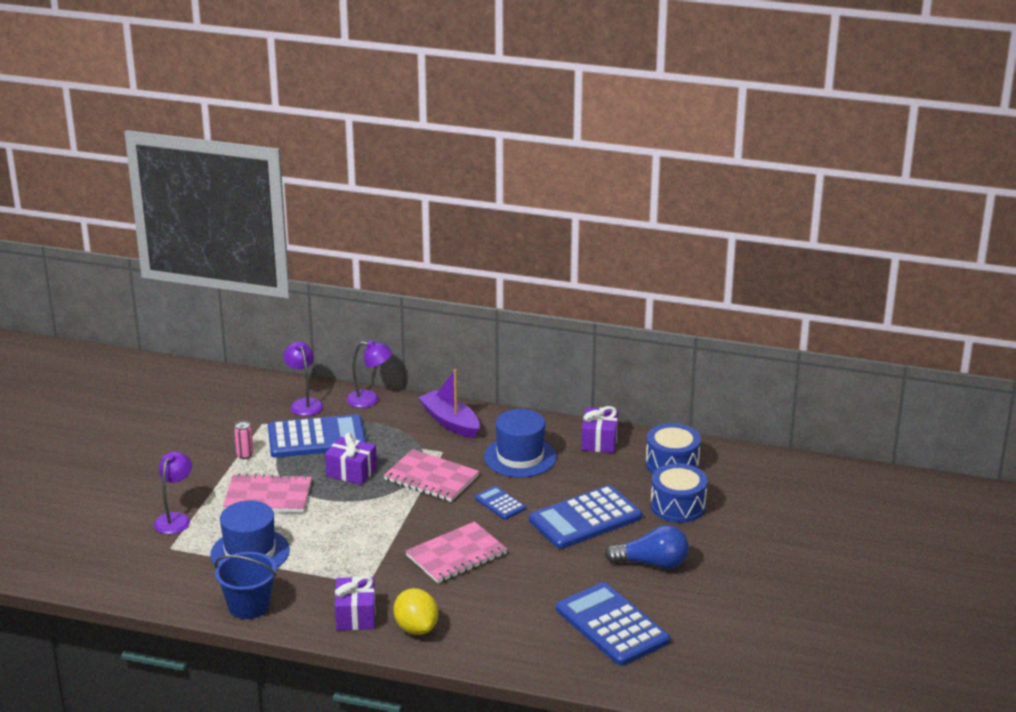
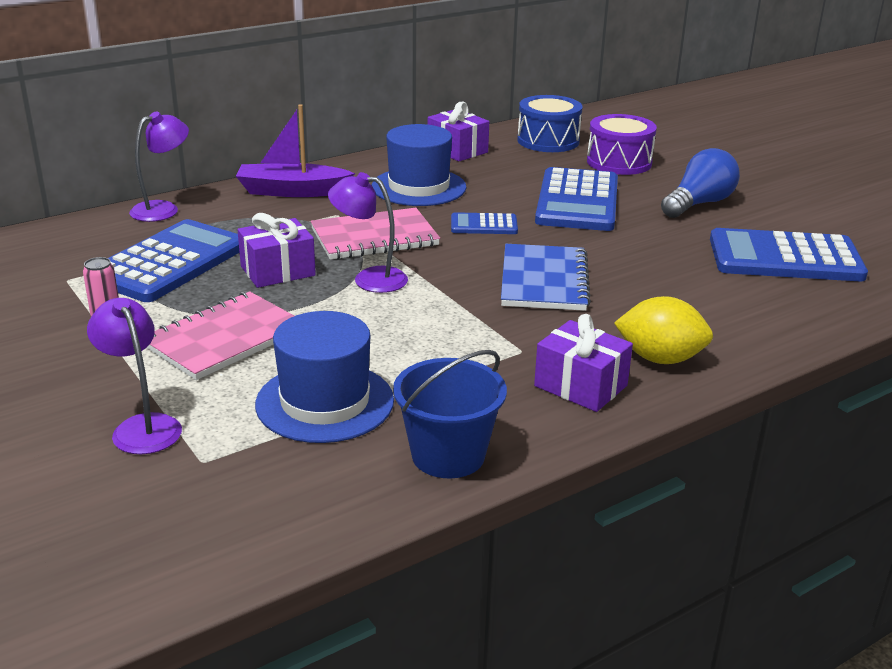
camera: 50 degrees left, 0 degrees up
(304, 403) = (87, 242): purple lamp -> purple lamp (370, 278)
(456, 555) = (544, 280): pink notebook -> blue notebook
(678, 506) = (619, 162): blue drum -> purple drum

